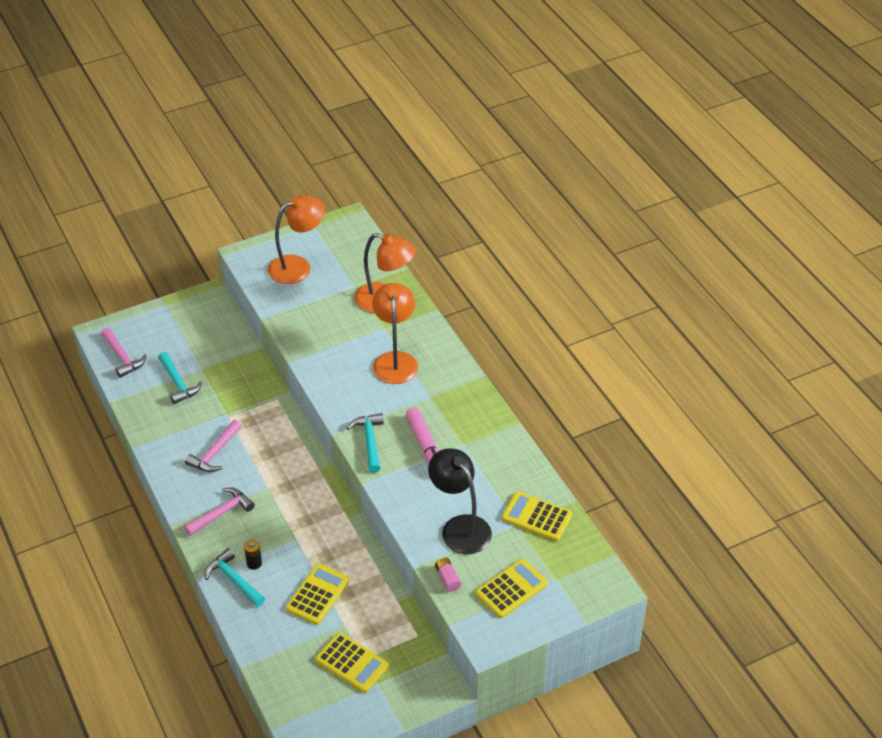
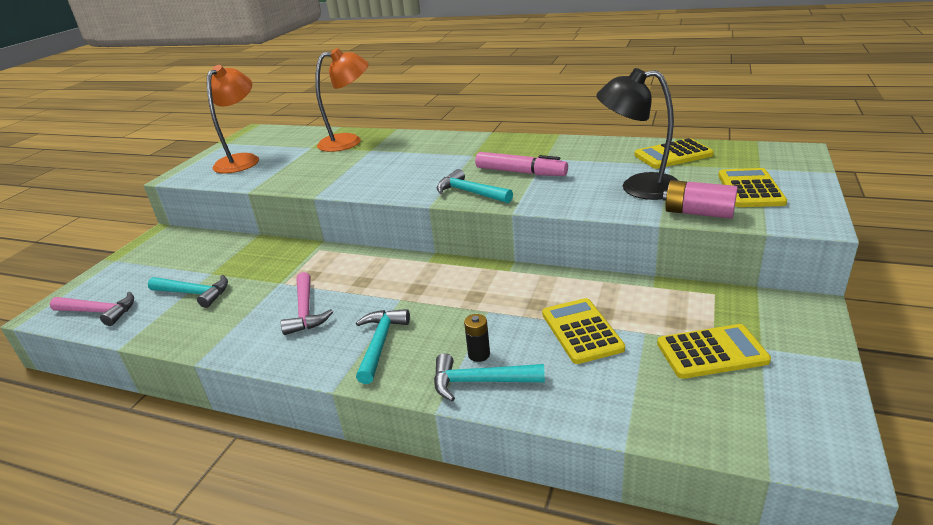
camera: 40 degrees left, 15 degrees down
(222, 513) = (380, 343): pink hammer -> turquoise hammer
(395, 360) = (410, 155): orange lamp -> none
(447, 579) = (698, 213): pink battery -> pink battery, size x1.61

